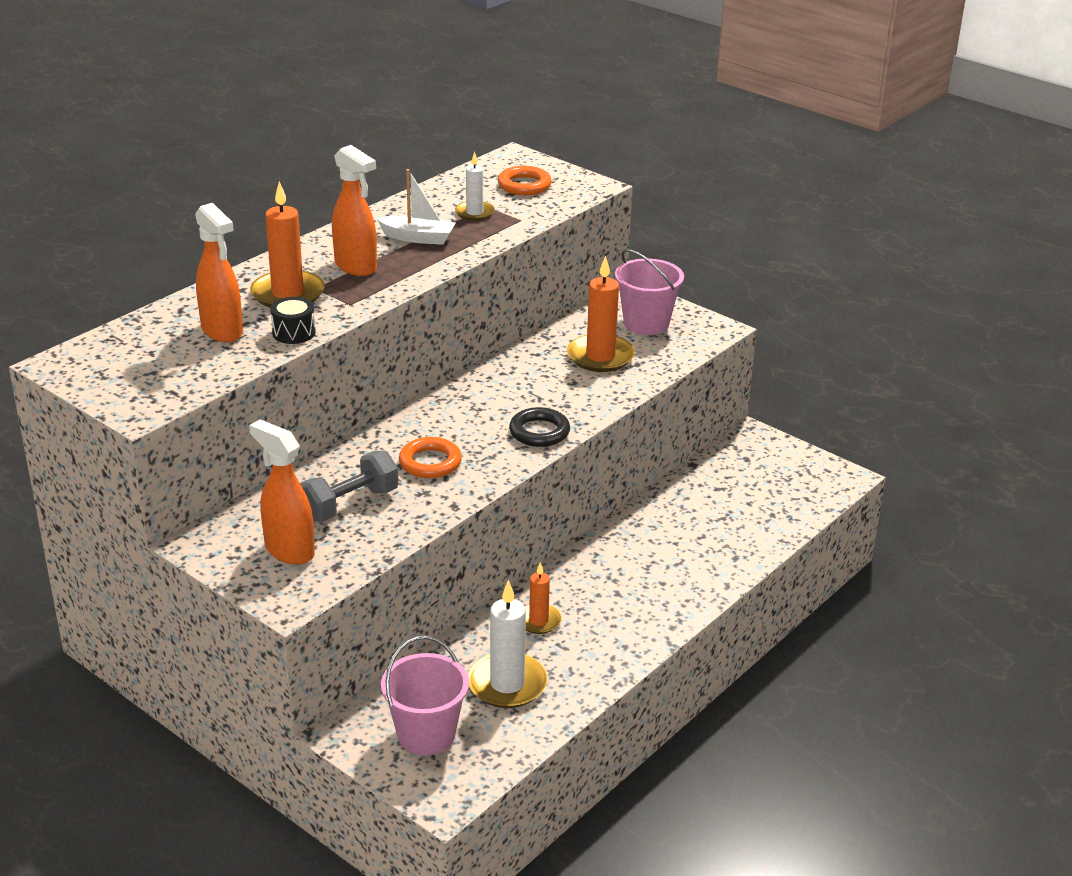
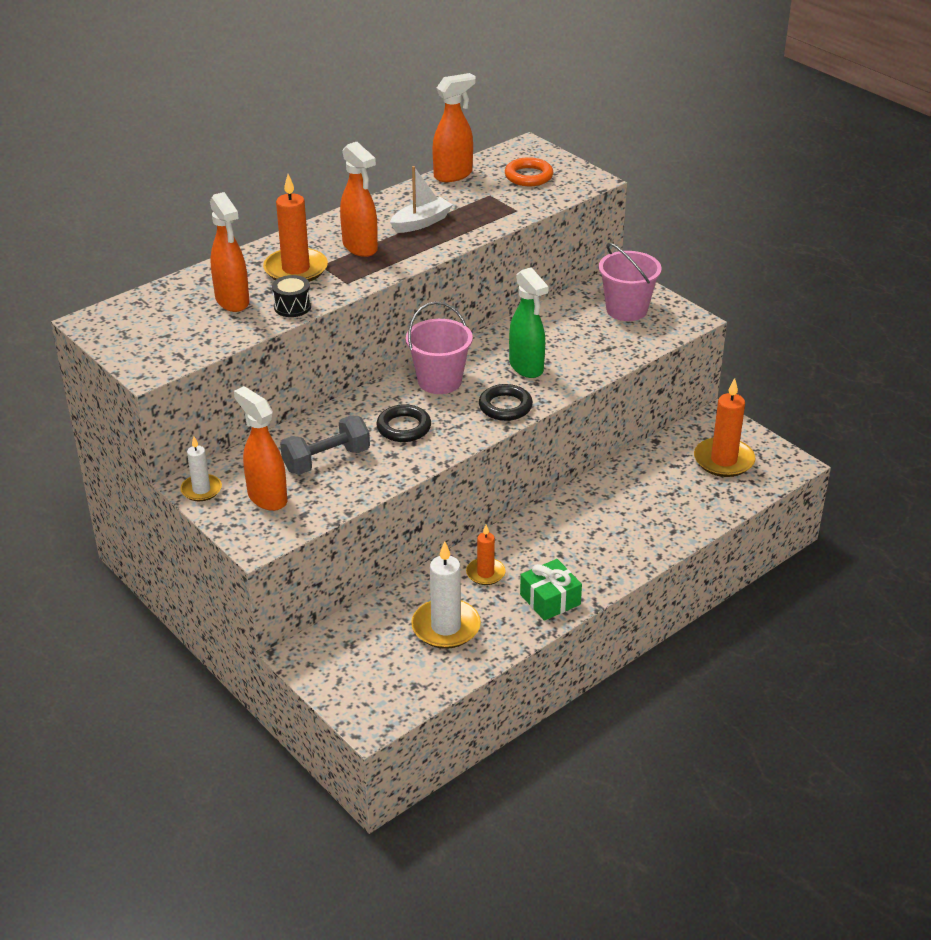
camera: 10 degrees right, 5 degrees up
(418, 238) = (421, 223): white boat -> white boat turned 60 degrees counterclockwise
(426, 734) = (368, 664): pink bucket -> pink bucket (439, 381)
(430, 462) = (404, 427): orange ring -> black ring
(441, 188) = (453, 175): none -> orange spray bottle
(474, 213) = (477, 201): white candle -> white candle (201, 490)
(552, 390) = (526, 367): none -> green spray bottle
(600, 356) = (577, 339): orange candle -> orange candle (723, 460)
(618, 643) = (550, 599): none -> green gift

